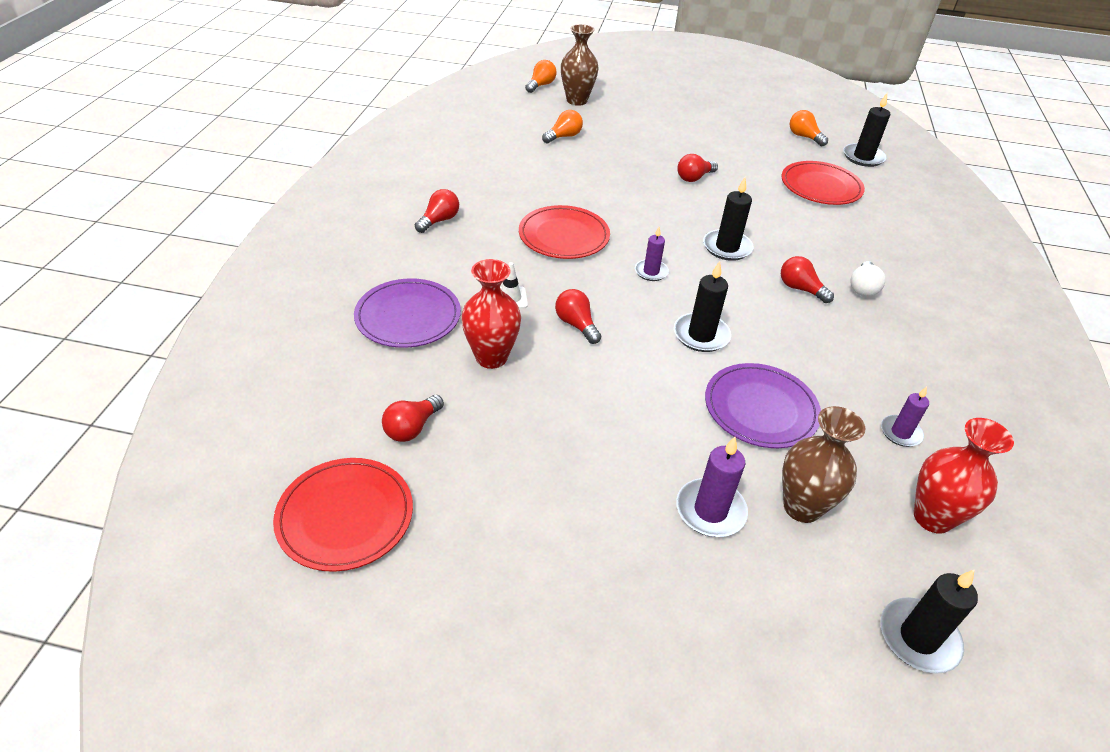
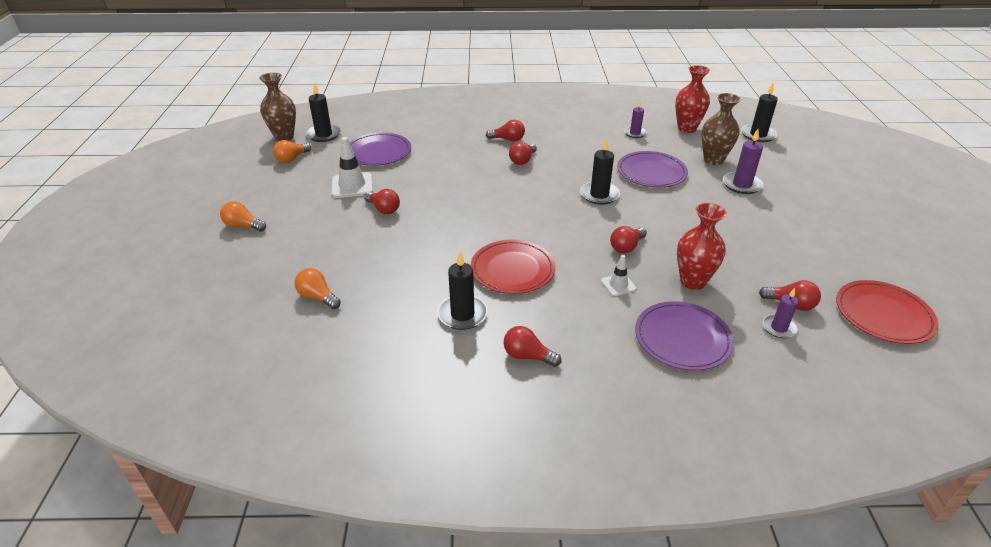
camera: 100 degrees left, 5 degrees down
(541, 85) = (172, 338): orange light bulb -> orange light bulb (243, 226)
(577, 100) = (220, 300): brown vase -> brown vase (284, 137)
(651, 272) = (539, 220): purple candle -> purple candle (778, 328)
(727, 247) = (487, 189): black candle -> black candle (462, 314)
(744, 165) = (352, 185): none -> white traffic cone
(821, 186) = (378, 152): red plate -> purple plate
(863, 288) = (508, 139): white light bulb -> red light bulb

